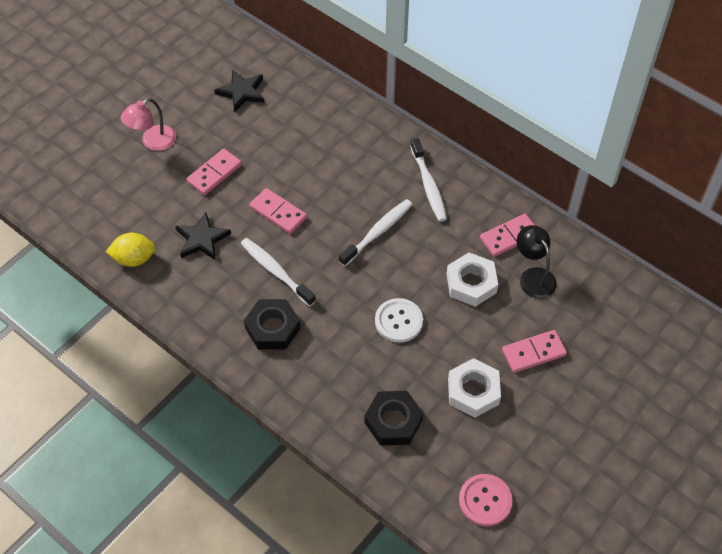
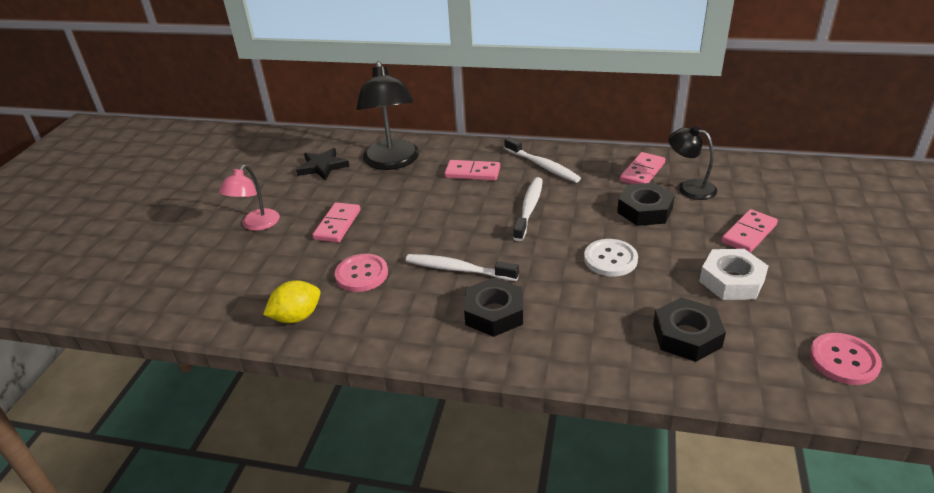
camera: 25 degrees left, 20 degrees down
(202, 239) = (361, 274): black star -> pink button
(278, 212) = (423, 228): pink domino -> pink domino (472, 173)
(303, 115) = (392, 162): none -> black lamp
(471, 283) = (644, 210): white nut -> black nut

